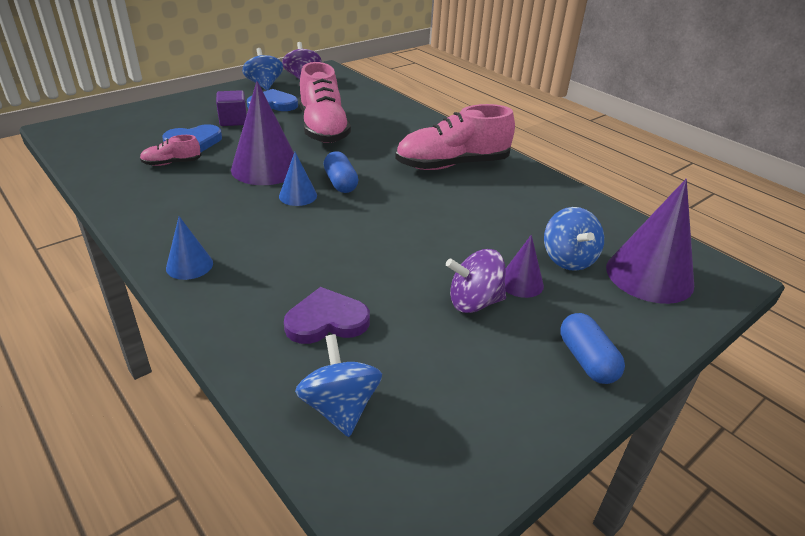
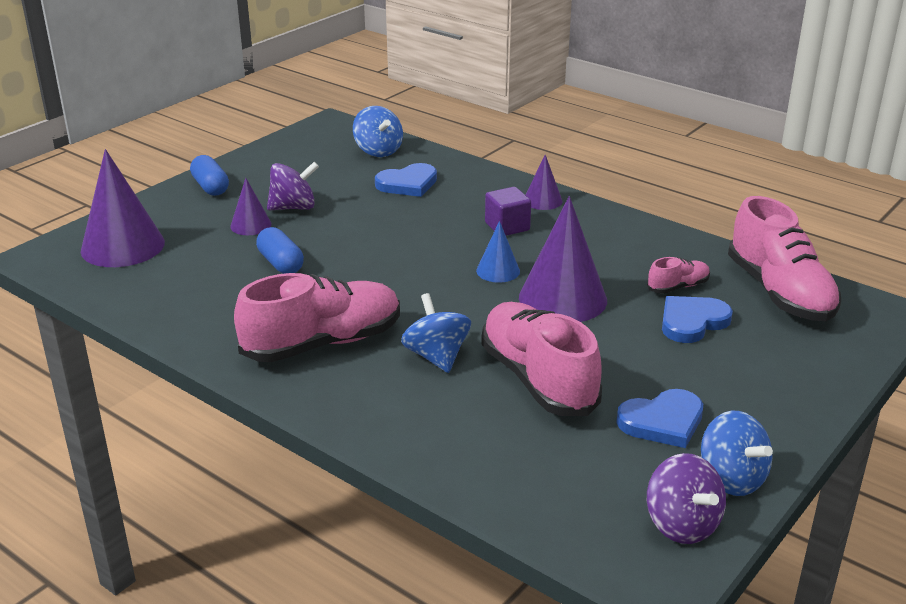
camera: 170 degrees right, 5 degrees down
(106, 149) = (779, 292): none -> pink shoe
(189, 265) = (542, 200): blue cone -> purple cone
(233, 120) = (685, 371): purple cube -> purple cube (507, 227)
(326, 320) = (408, 184): purple heart -> blue heart
(340, 183) = (459, 293): blue capsule -> blue capsule (281, 263)
(568, 259) = (198, 249): blue spinning top -> blue spinning top (436, 357)

